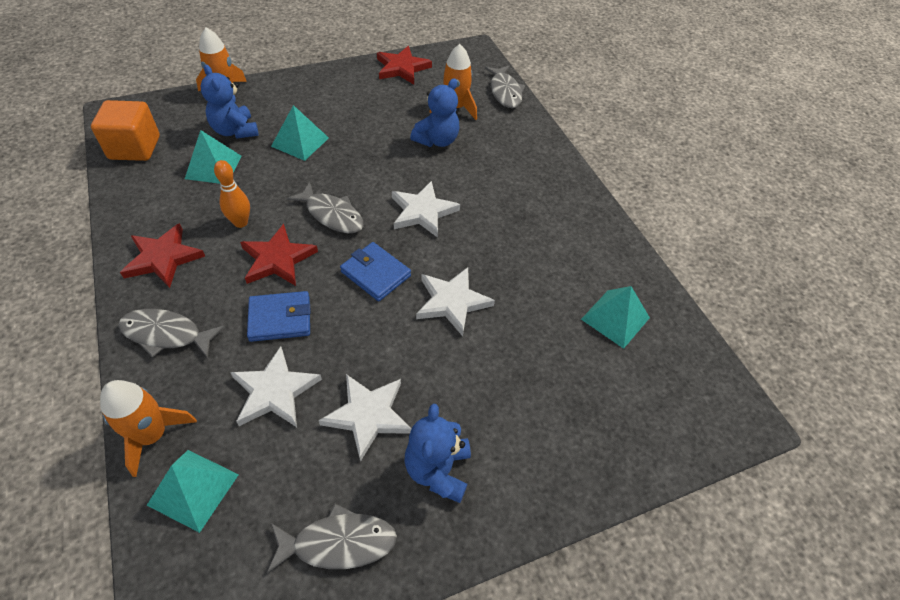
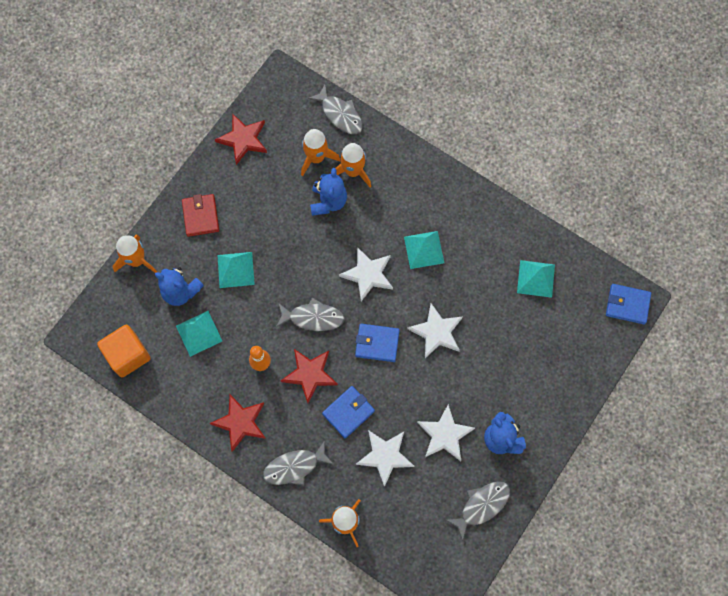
camera: 30 degrees left, 20 degrees up
(193, 489) = (392, 532): turquoise pyramid -> turquoise pyramid (424, 250)
(312, 94) = (201, 216): none -> red wallet
(481, 132) = (353, 171): none -> orange rocket
(727, 416) = (627, 305): none -> blue wallet

